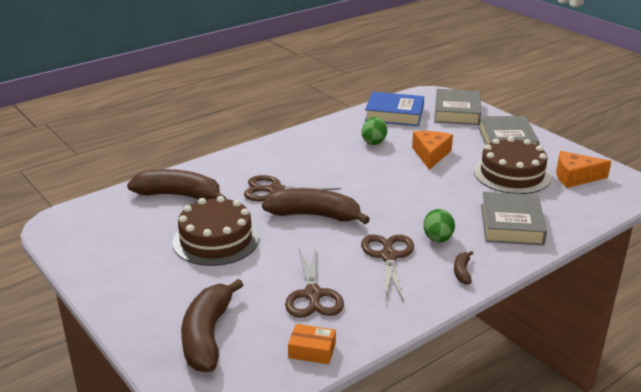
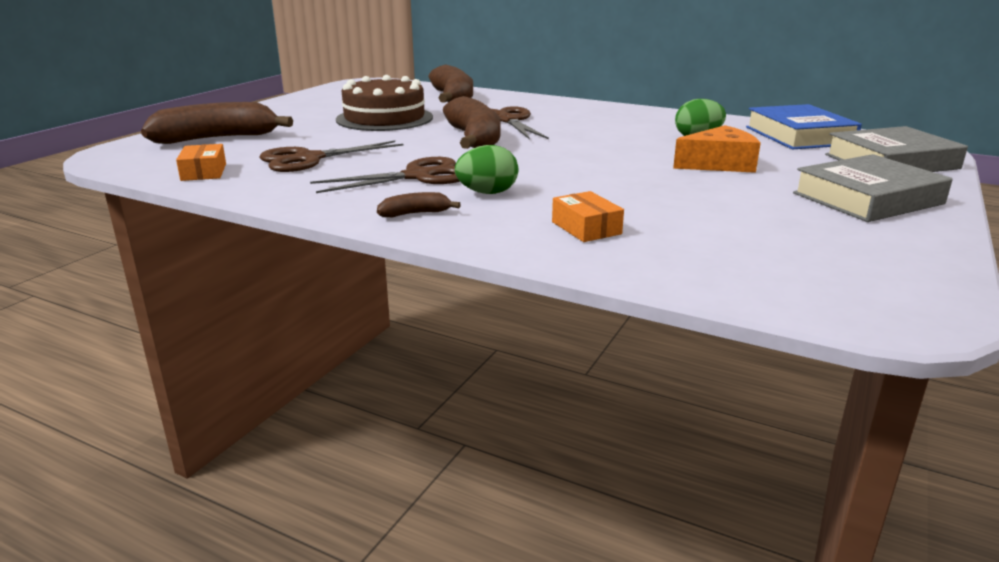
camera: 65 degrees right, 5 degrees down
(511, 224) = (586, 228): grey book -> orange box
(512, 174) = (753, 213): brown cake -> none
(575, 177) = (838, 258): orange cheese -> none

